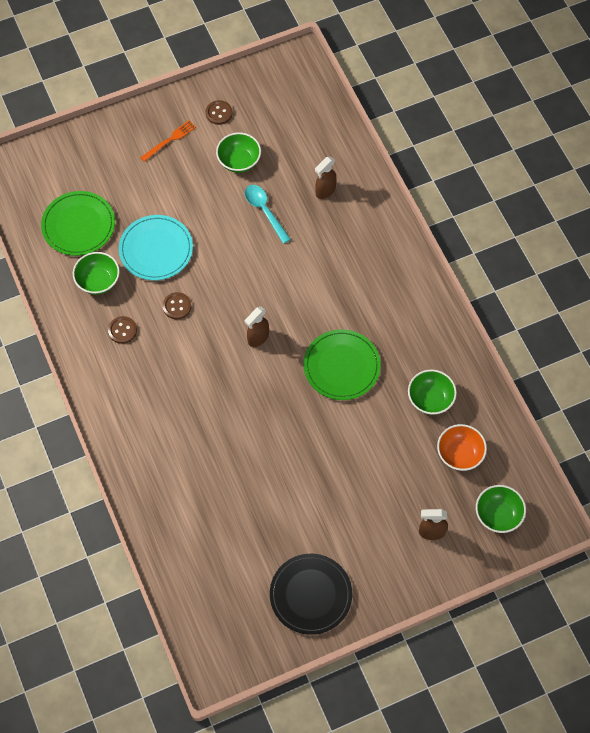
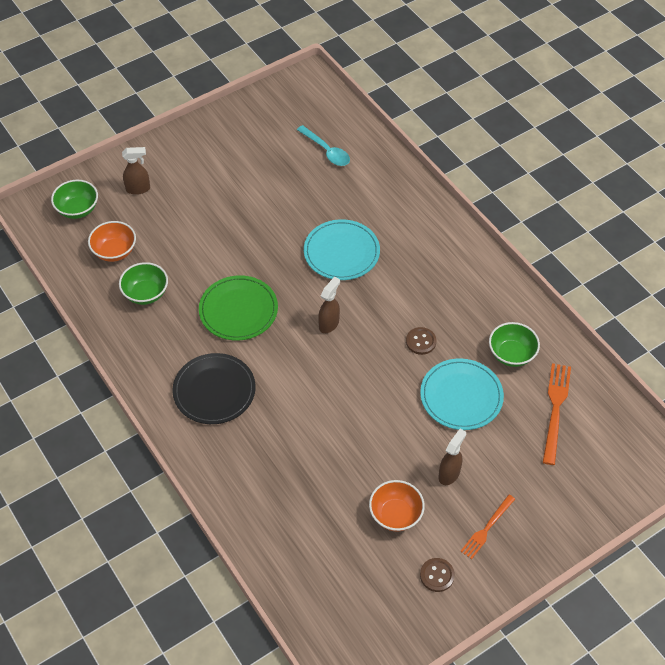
camera: 170 degrees right, 10 degrees down
(78, 225) = (555, 409): green plate -> orange fork
(122, 330) = (469, 311): brown button -> none
(229, 415) = (341, 252): none -> turquoise plate
(239, 161) = (395, 514): green bowl -> orange bowl
(264, 211) = (351, 458): turquoise spoon -> turquoise spoon (326, 151)
(310, 595) = (240, 133): black plate -> black plate (214, 391)
(325, 191) = (285, 493): brown spray bottle -> brown spray bottle (449, 474)

